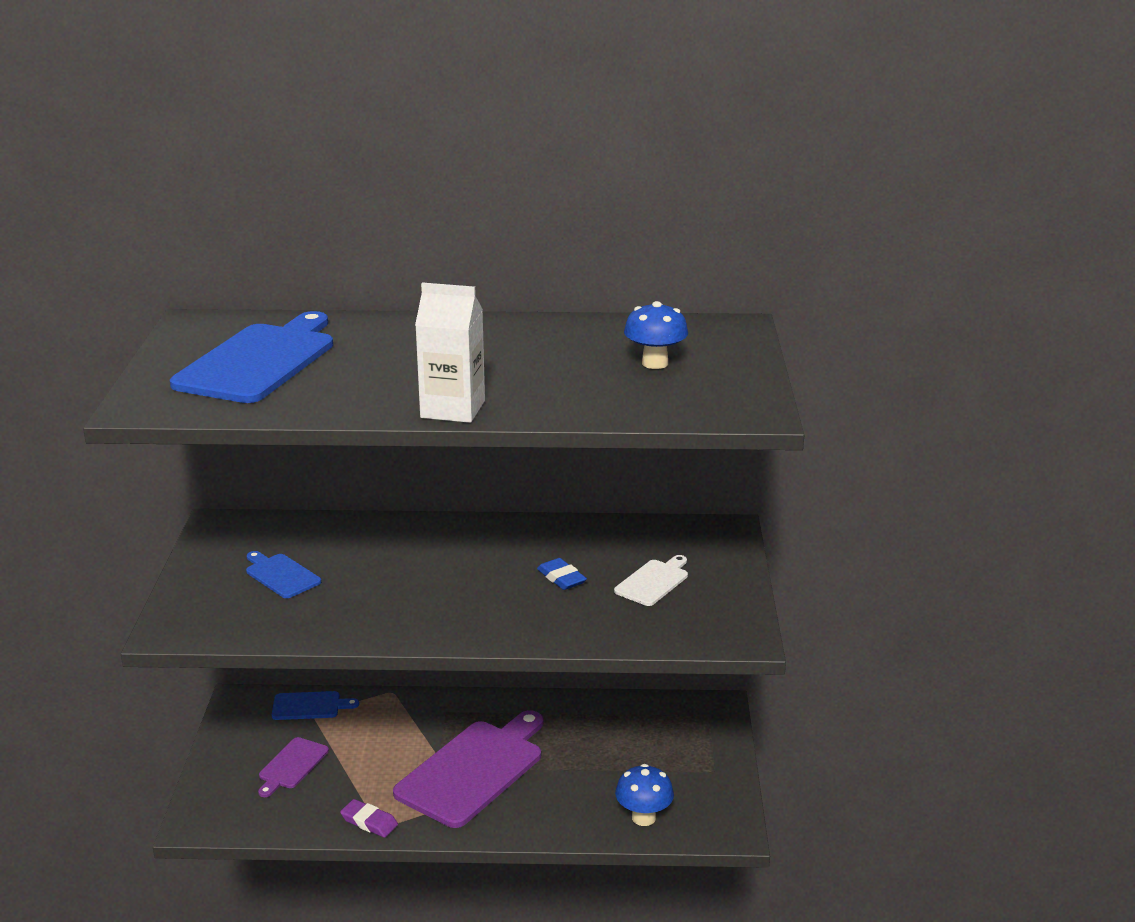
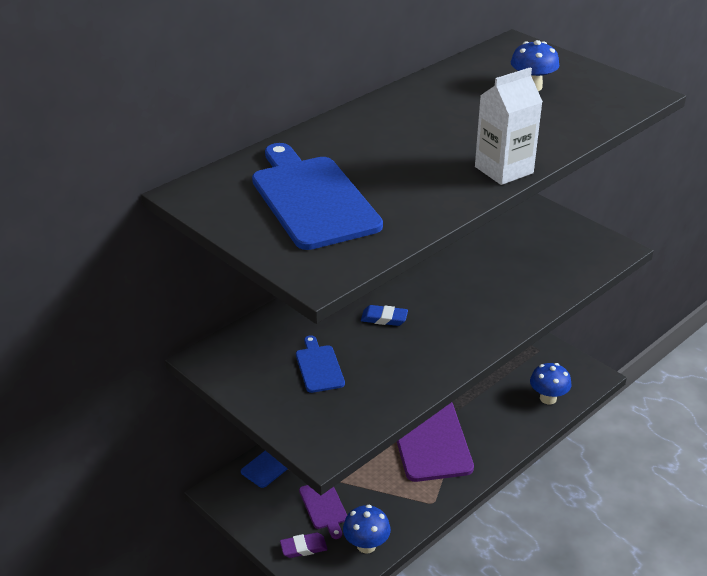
camera: 45 degrees left, 10 degrees up
(273, 818) = (366, 545): none -> blue mushroom
(281, 575) = (319, 367): blue cutting board -> blue cutting board turned 75 degrees clockwise
(369, 822) = (423, 505): purple eraser -> purple eraser (303, 547)
(561, 578) = (476, 268): blue eraser -> blue eraser (384, 318)
(653, 581) = (522, 242): white cutting board -> none

